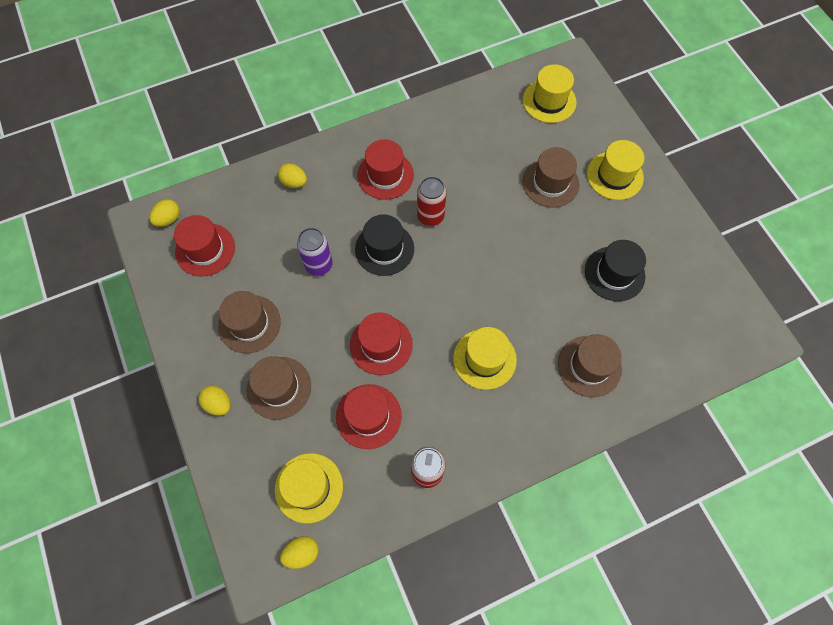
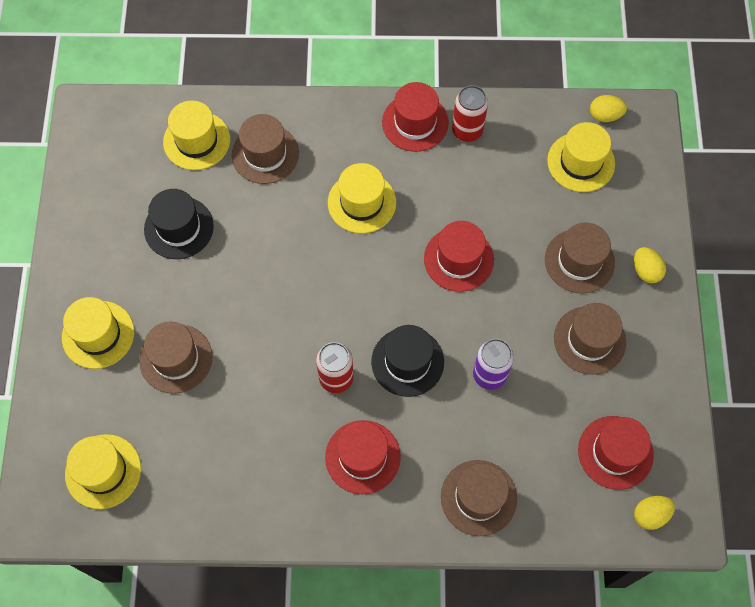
camera: 155 degrees left, 0 degrees up
(294, 182) = (478, 497): yellow egg -> brown hat
(368, 416) = (500, 198): red hat -> red hat (415, 122)
(653, 352) = (196, 141): none -> yellow hat

